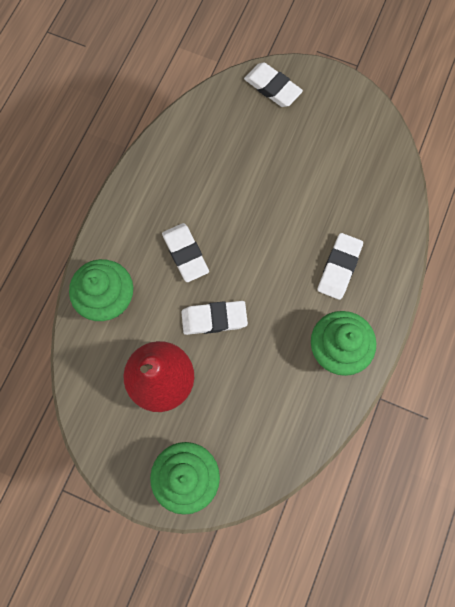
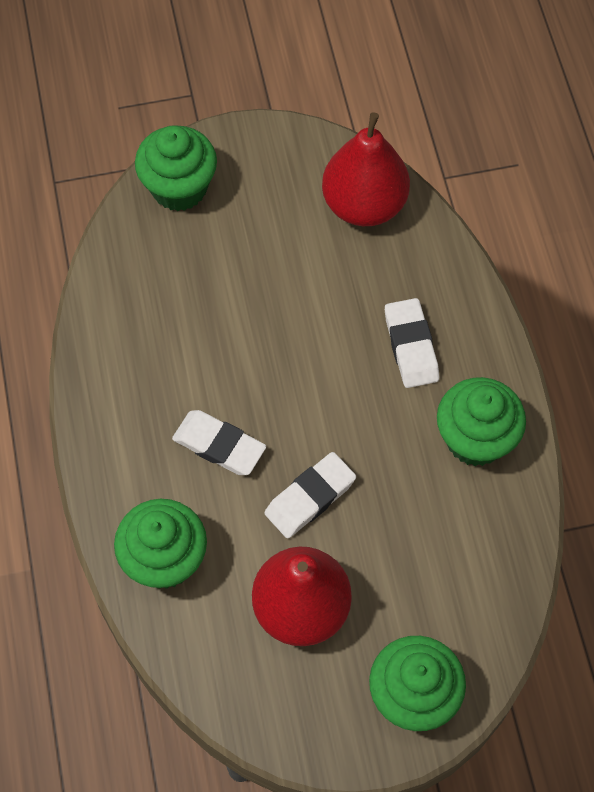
camera: 35 degrees left, 10 degrees down
(272, 88) = (179, 188): white eraser -> green cupcake
(374, 164) = (364, 205): none -> red pear

